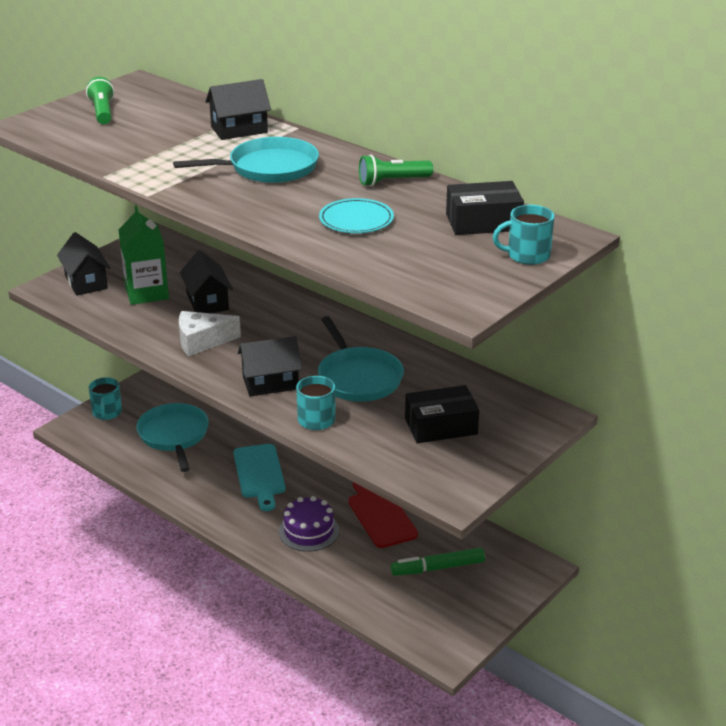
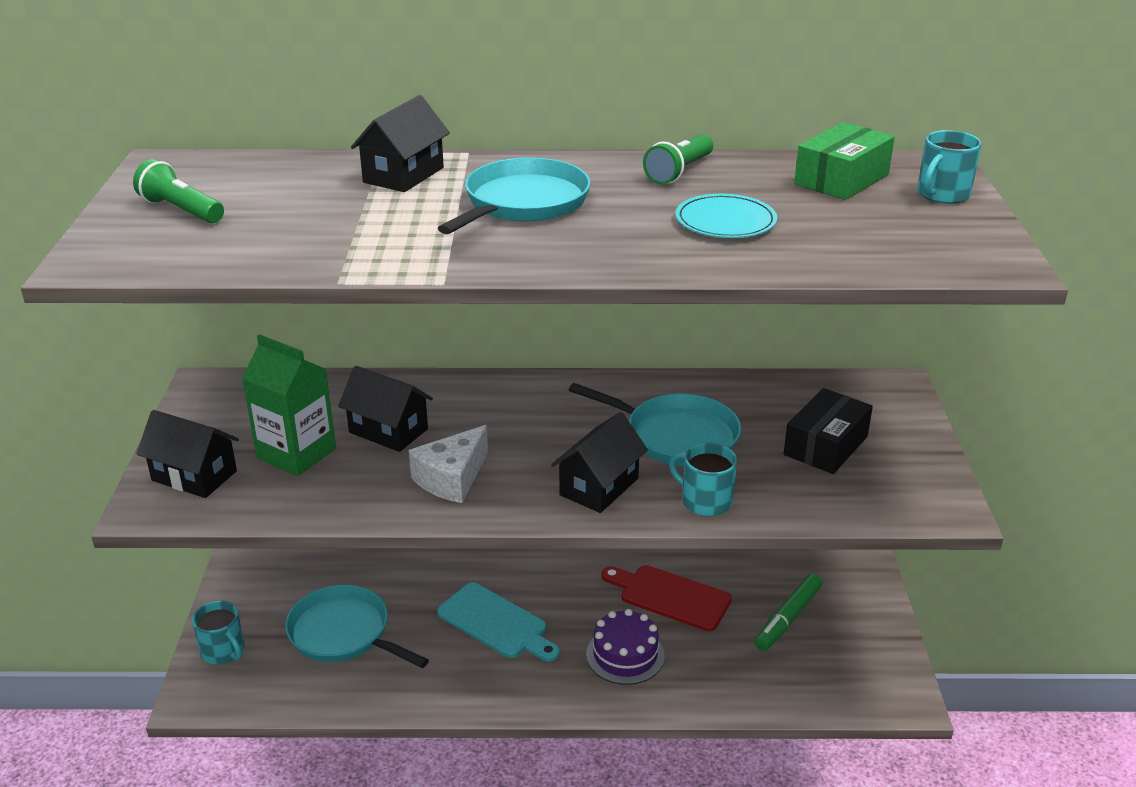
camera: 40 degrees left, 0 degrees up
(483, 222) = (841, 179): black box -> green box

